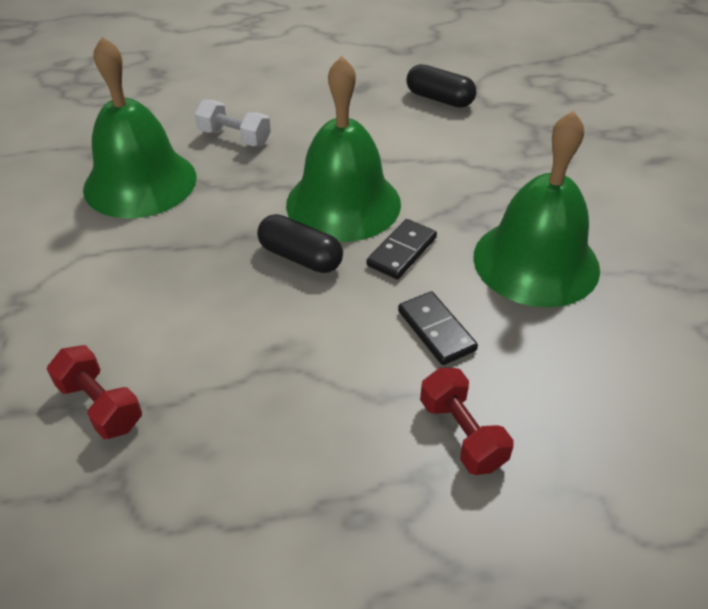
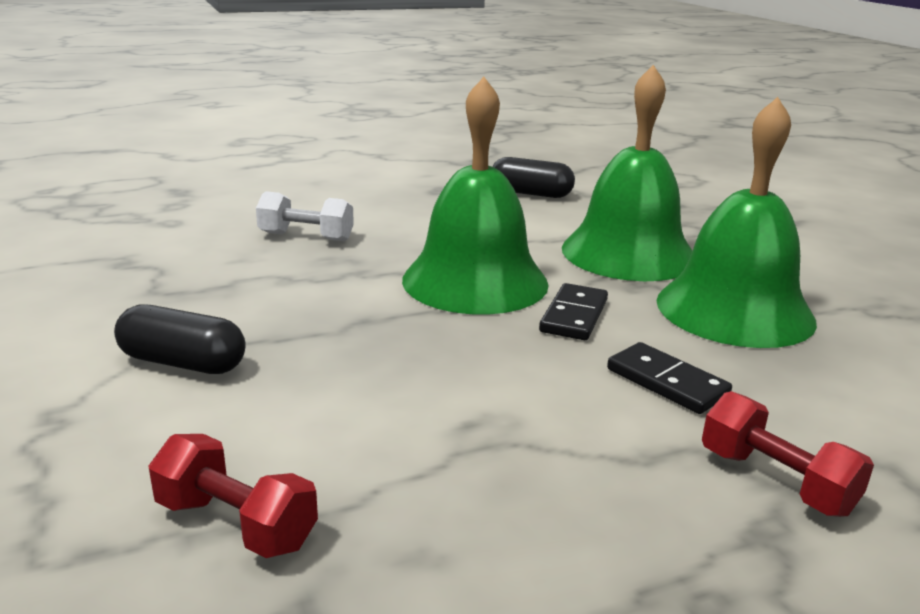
camera: 15 degrees left, 20 degrees down
(140, 182) = (197, 283): green bell -> green bell (628, 253)
(300, 257) = (450, 332): black capsule -> black capsule (183, 363)

